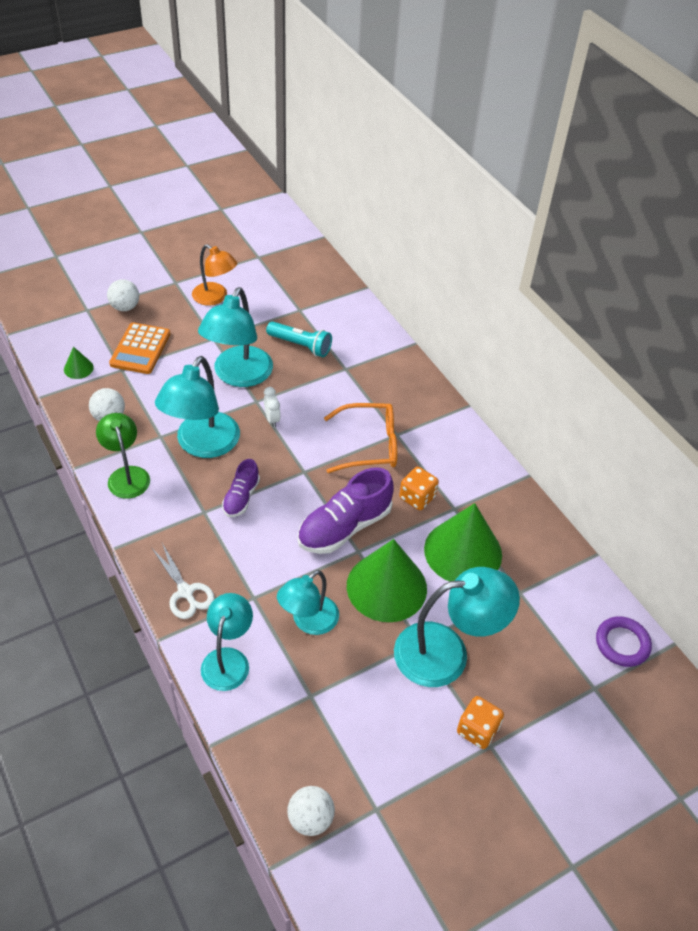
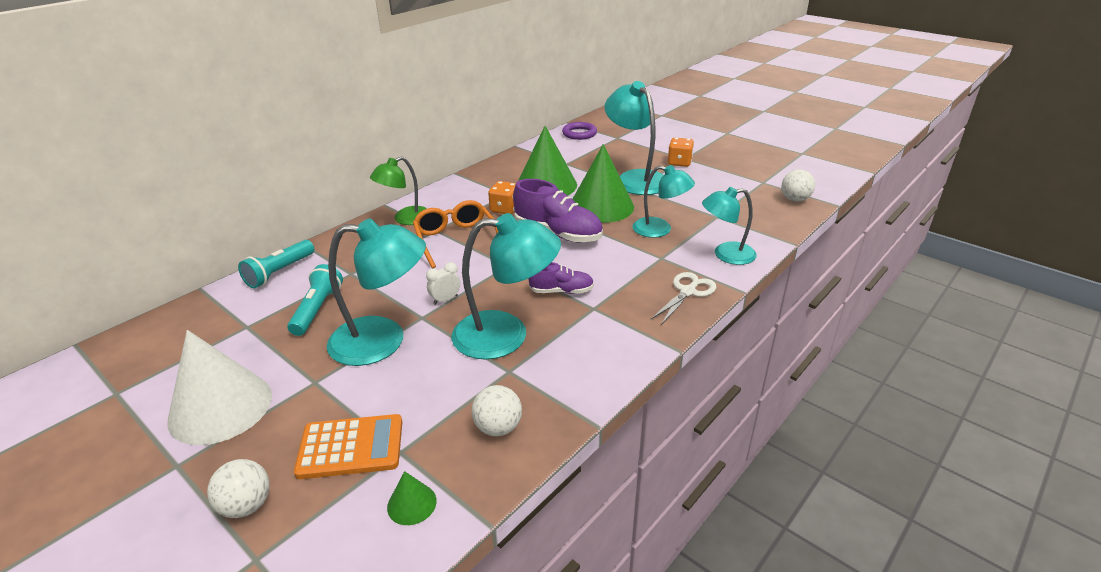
camera: 105 degrees left, 15 degrees down
(126, 475) = (582, 376): green lamp -> green lamp (405, 219)
(215, 298) = (220, 407): orange lamp -> white cone
(368, 328) = (279, 272): none -> turquoise flashlight

